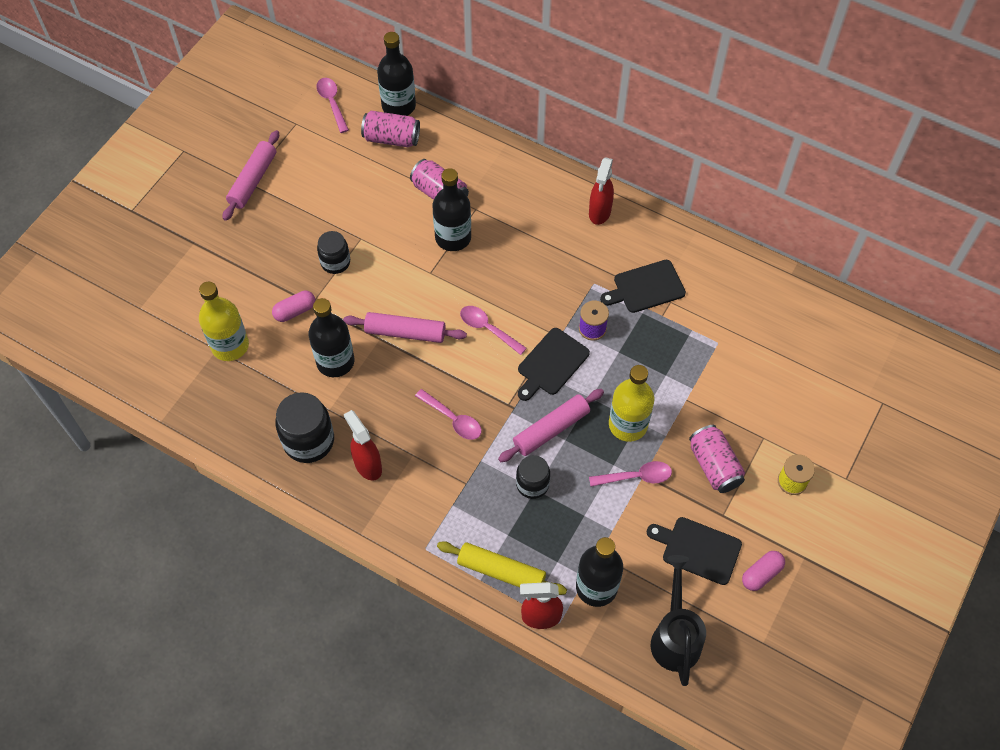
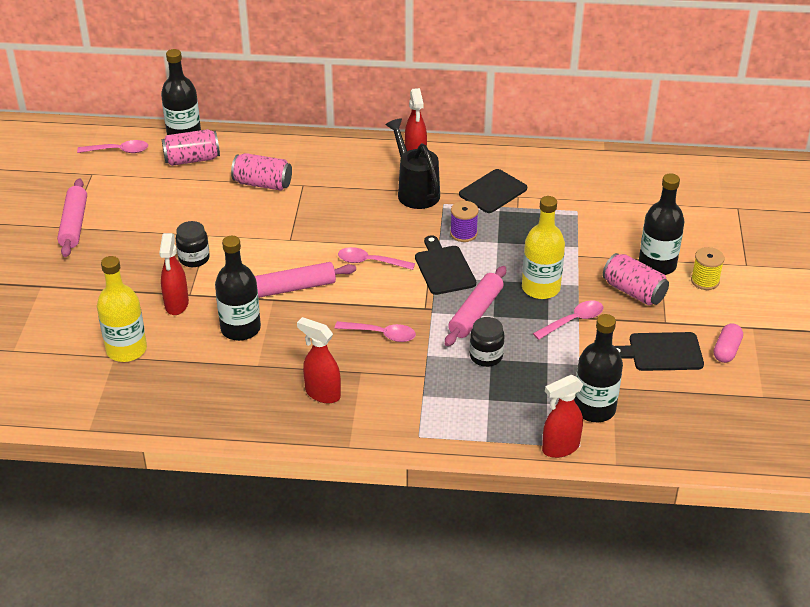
camera: 25 degrees left, 20 degrees down
(295, 311) = (176, 305): pink capsule -> red spray bottle
(308, 441) = (252, 395): black jar -> none
(332, 103) = (118, 151): pink spoon -> pink spoon turned 135 degrees clockwise
(453, 237) = (295, 209): black bottle -> black bottle (657, 265)
(501, 571) = (501, 428): yellow rolling pin -> none
(551, 364) = (444, 268): black cutting board -> black cutting board turned 150 degrees clockwise
(675, 636) = (687, 419): black watering can -> black watering can (415, 191)

